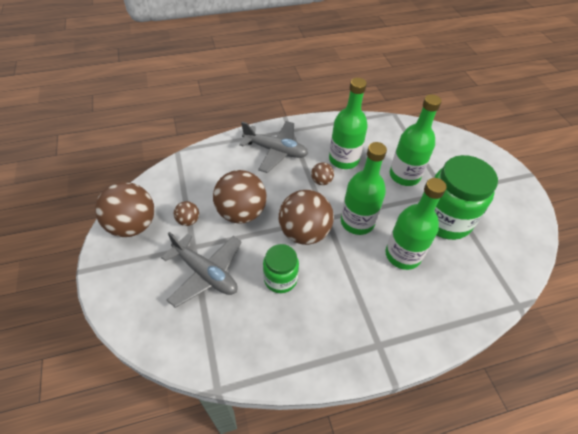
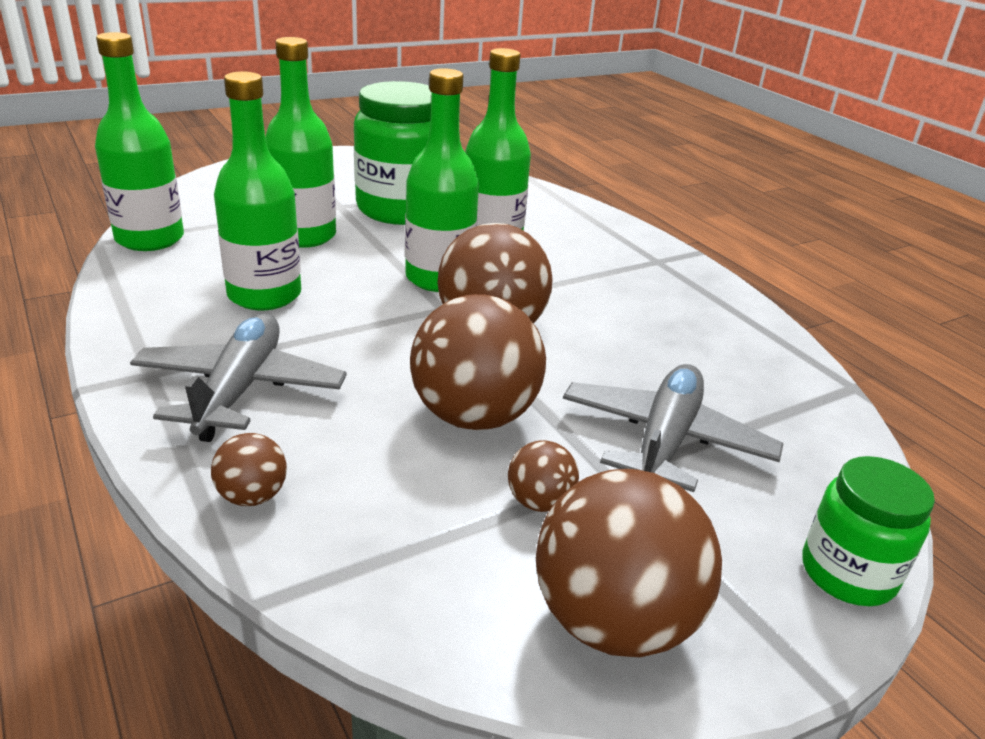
camera: 105 degrees left, 20 degrees down
(280, 279) = (612, 347): green jar -> green jar (847, 573)
(321, 181) = (340, 318): brown ball -> brown ball (252, 496)
(397, 126) = (150, 239): none -> green bottle

